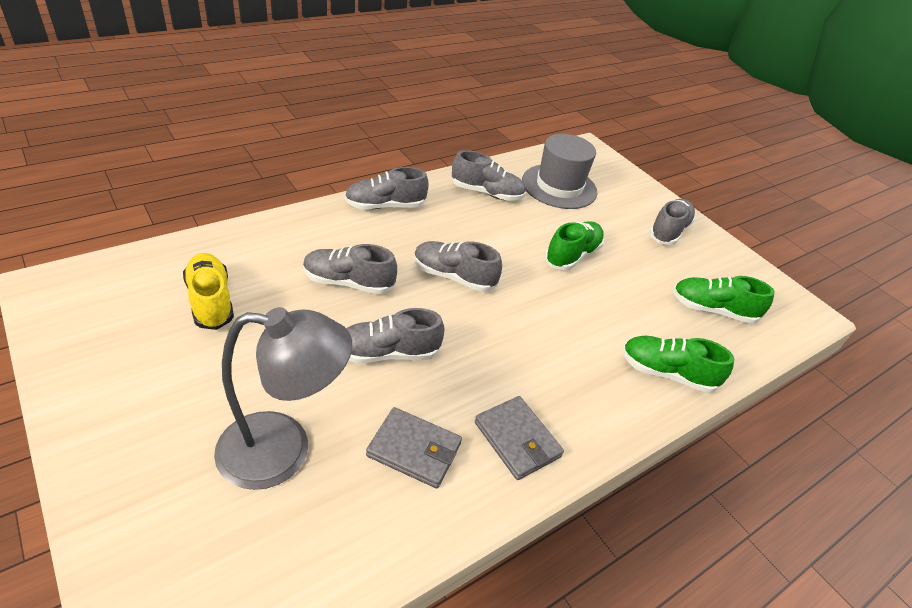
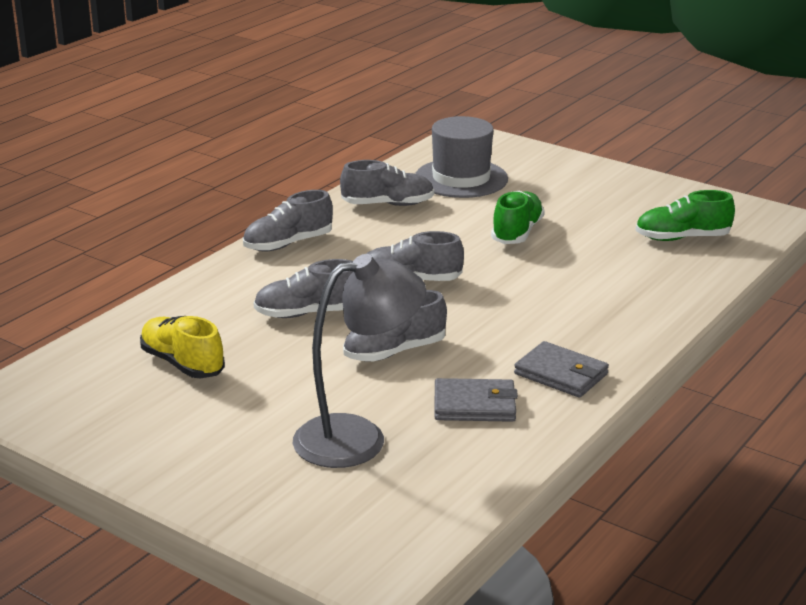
camera: 15 degrees left, 15 degrees down
(666, 373) = (666, 295): green shoe -> none
(668, 231) = (601, 187): grey shoe -> none

